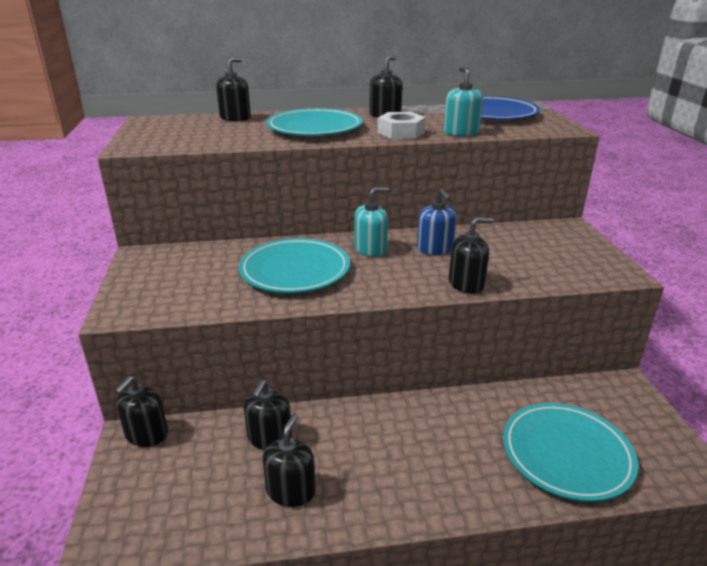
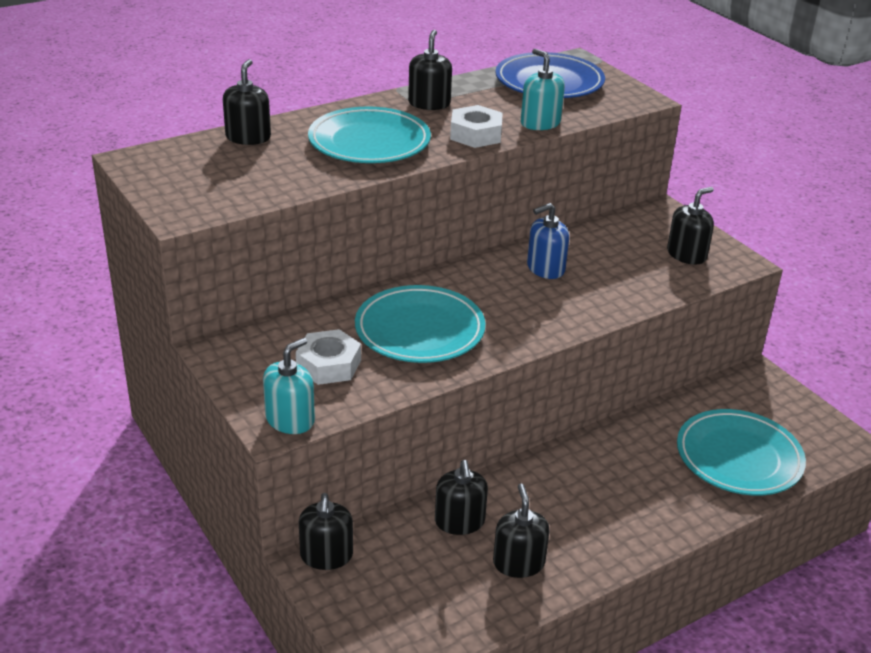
camera: 25 degrees left, 5 degrees up
(203, 279) = (328, 365): none -> white nut
(370, 249) = (478, 284): turquoise soap dispenser -> turquoise soap dispenser (290, 420)
(435, 248) = (545, 268): blue soap dispenser -> blue soap dispenser turned 105 degrees clockwise
(466, 284) = (606, 307): black soap dispenser -> black soap dispenser (686, 254)

